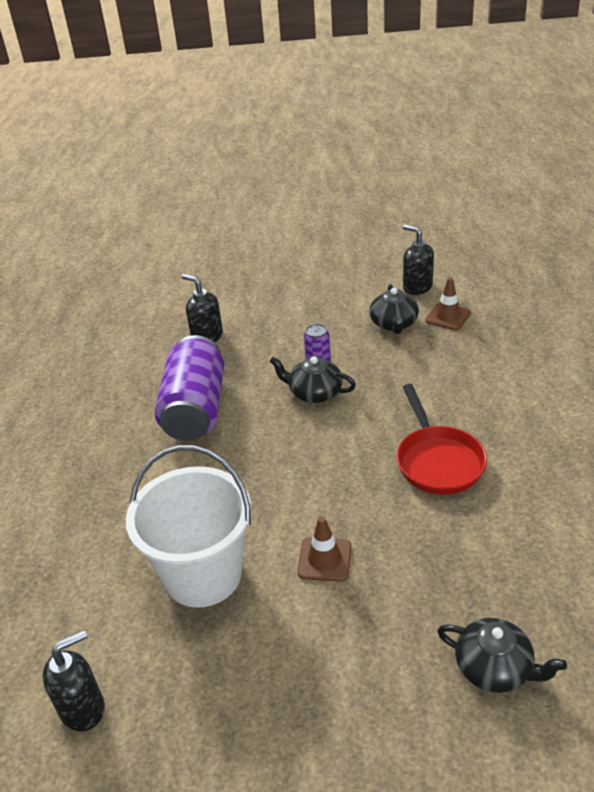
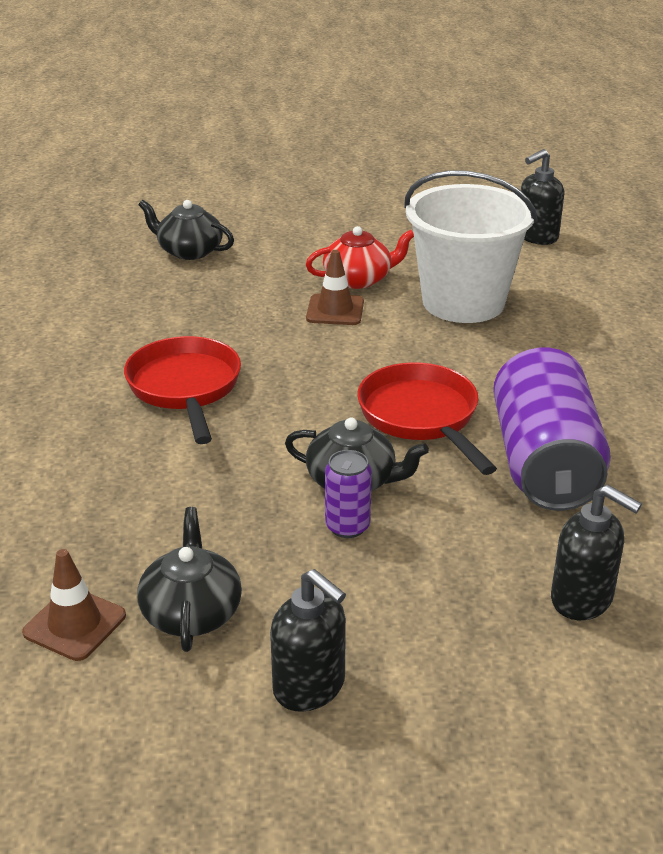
camera: 175 degrees right, 5 degrees down
(265, 441) = (421, 417): none -> red pan
(300, 612) = (358, 279): none -> red teapot
(417, 287) = (110, 717): black soap dispenser -> black soap dispenser (310, 687)

